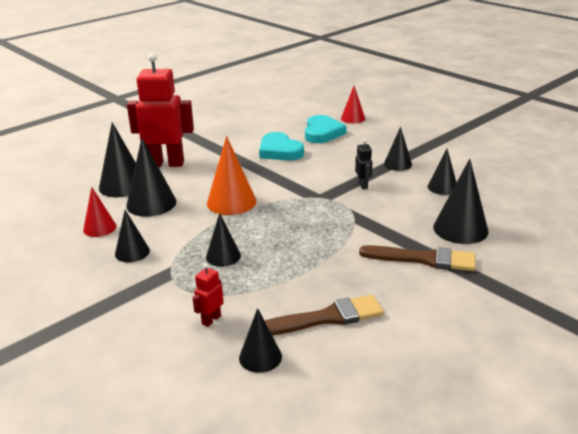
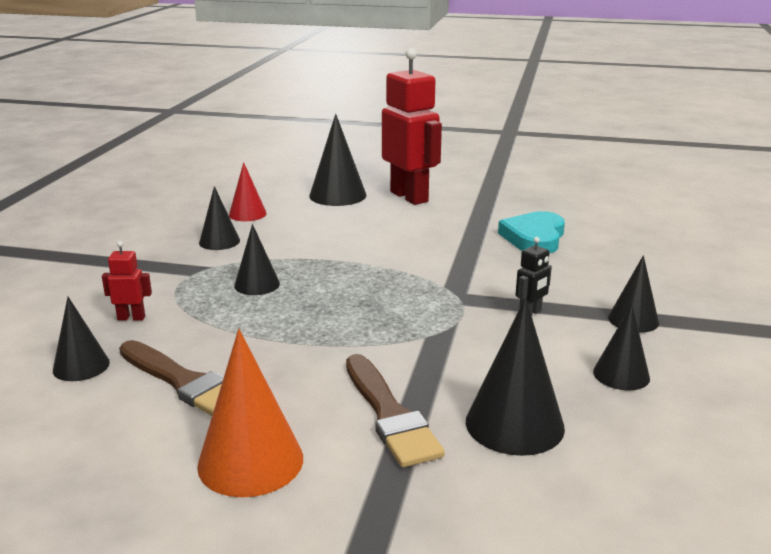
camera: 55 degrees right, 5 degrees down
(151, 203) = (320, 218): black cone -> none
(231, 202) = (374, 252): orange cone -> orange cone (250, 461)
(322, 133) = (629, 246): turquoise heart -> none
(353, 118) = (711, 251): red cone -> none

